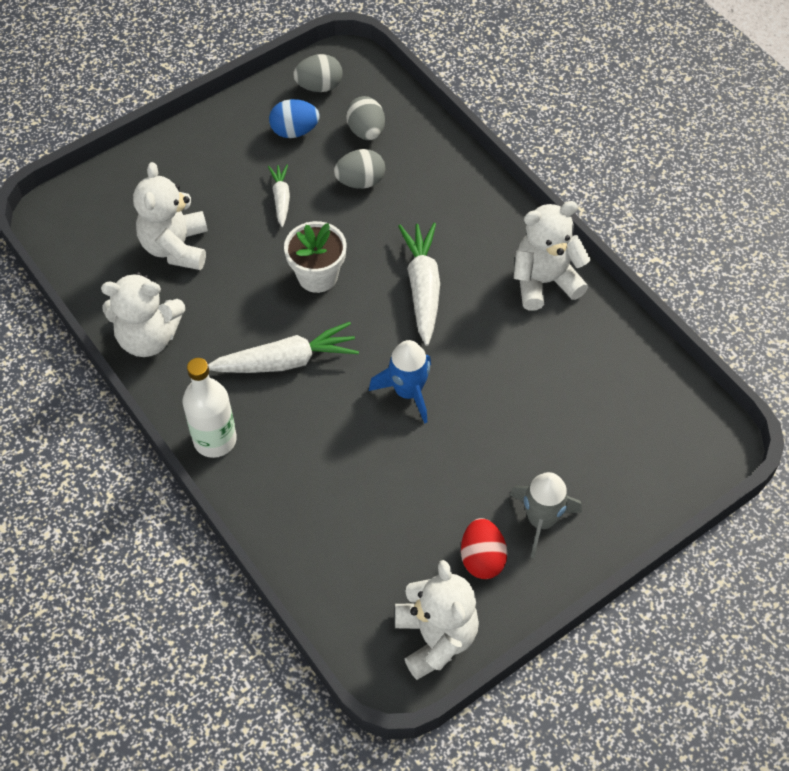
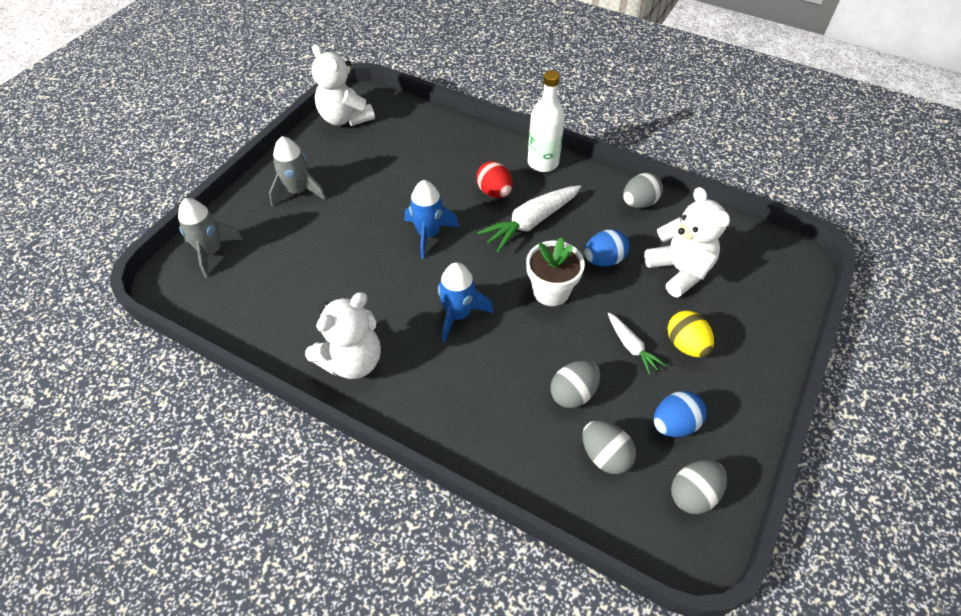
camera: 155 degrees right, 5 degrees down
(148, 337) = (639, 203): white teddy bear -> grey egg
(232, 182) = (686, 345): none -> yellow egg
(241, 287) = (603, 260): none -> blue egg
(423, 288) = (458, 314): white carrot -> blue rocket
(482, 558) = (331, 160): red egg -> red egg (494, 192)
(666, 467) = (212, 252): none -> grey rocket

